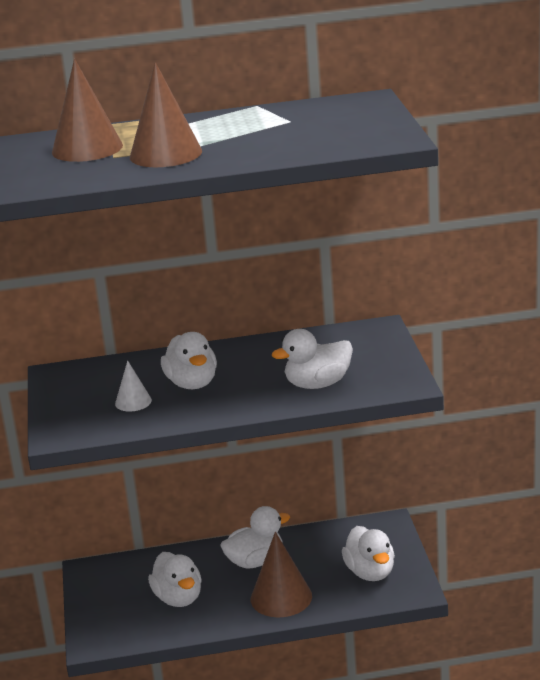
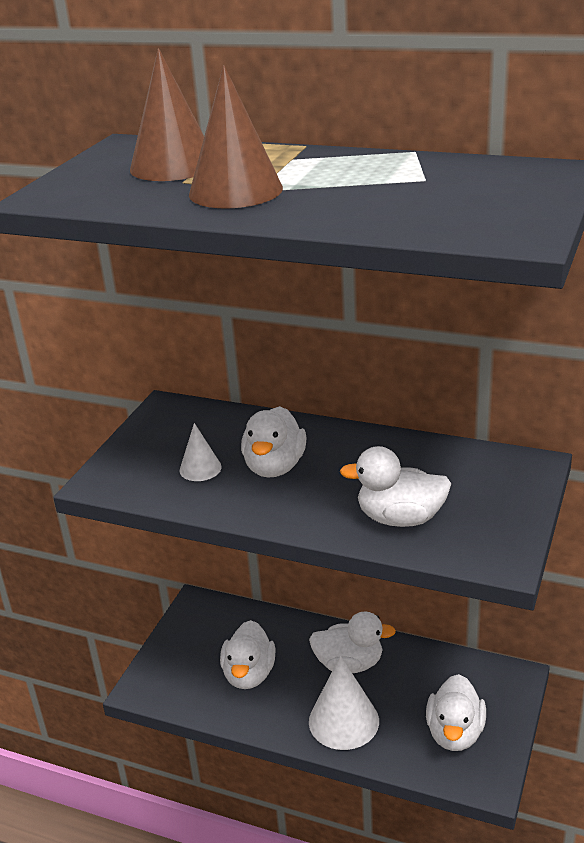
camera: 30 degrees right, 5 degrees up
(281, 597) = (343, 721): brown cone -> white cone

